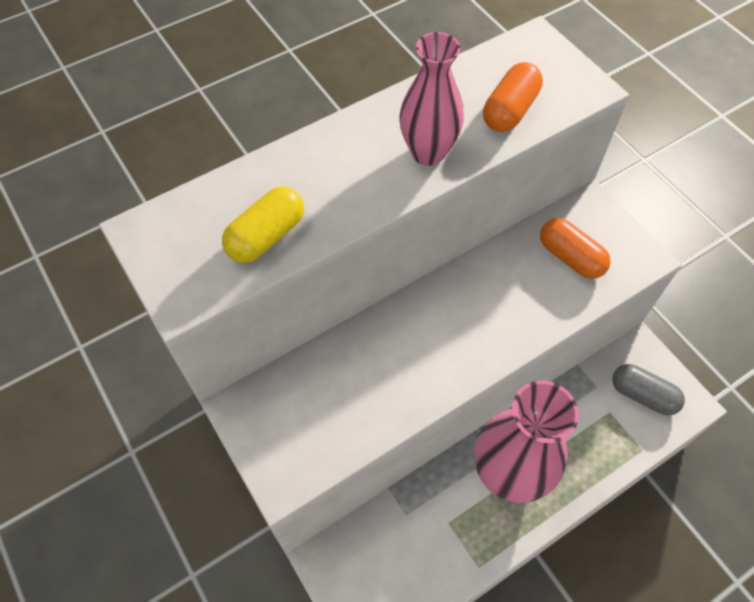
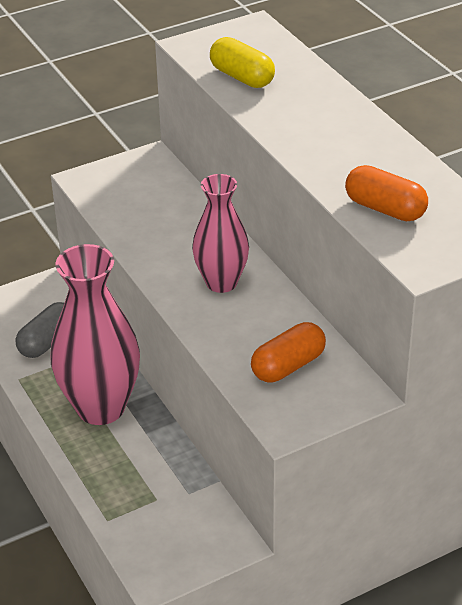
camera: 95 degrees right, 20 degrees down
(428, 152) = (329, 157): pink vase -> pink vase (221, 282)
(642, 395) = (173, 532): grey capsule -> grey capsule (47, 342)

